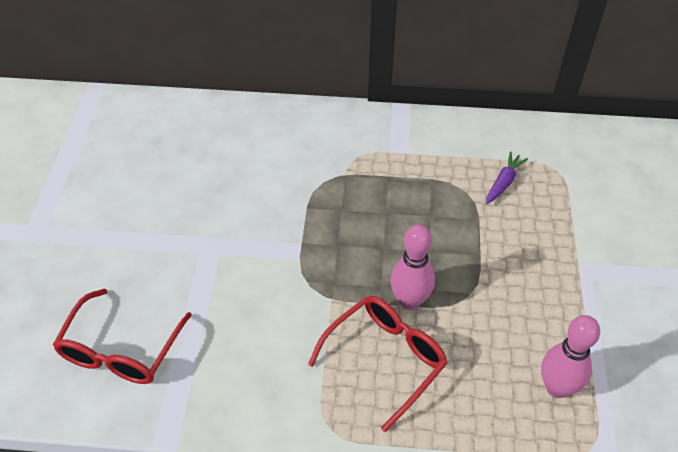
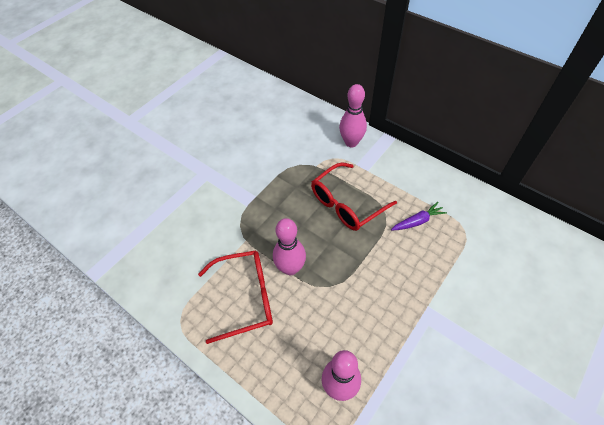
camera: 35 degrees right, 5 degrees up
(121, 350) = (115, 208): red glasses -> red glasses (346, 204)
(364, 129) = (351, 142): none -> pink bowling pin

